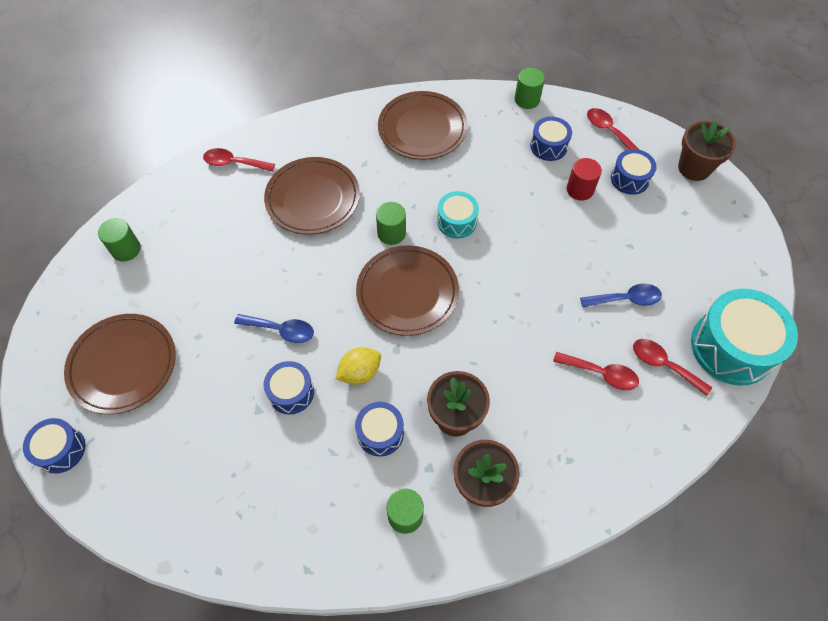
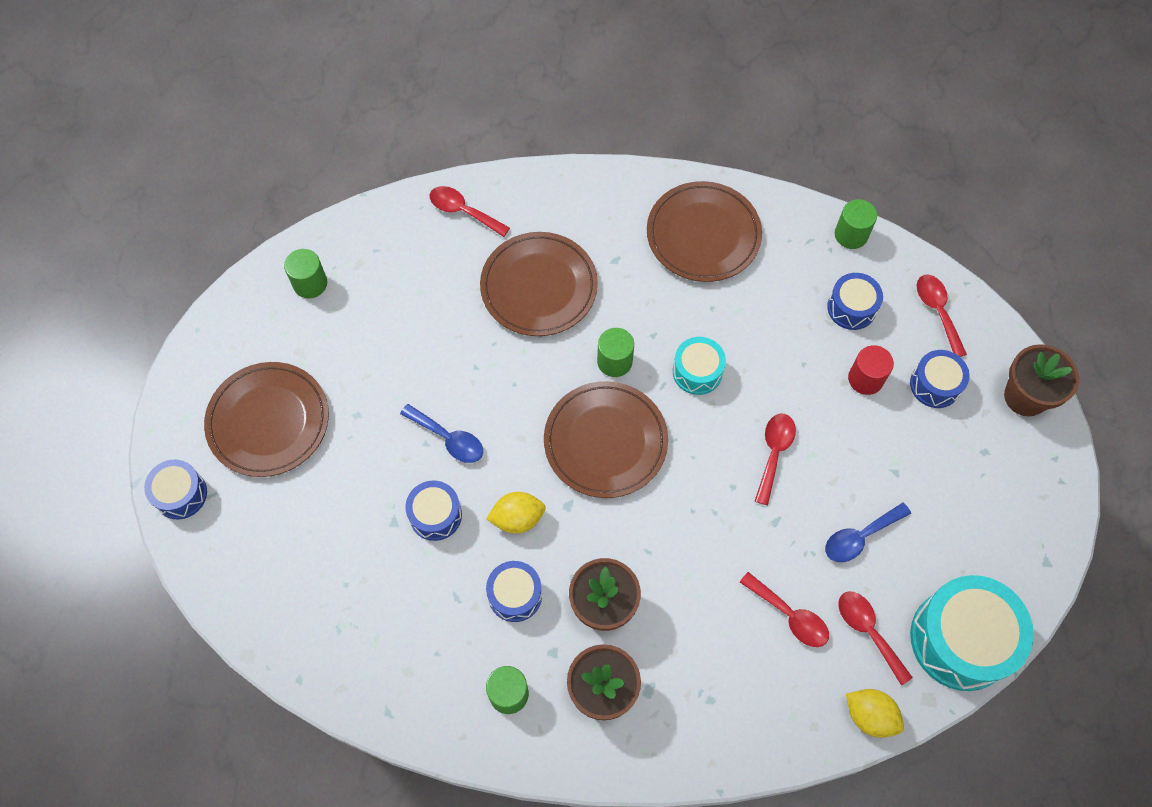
camera: 20 degrees right, 5 degrees up
(537, 260) = (774, 453): none -> red spoon
(626, 299) = (859, 537): blue spoon -> blue spoon turned 135 degrees clockwise
(694, 427) = (869, 716): none -> yellow lemon

